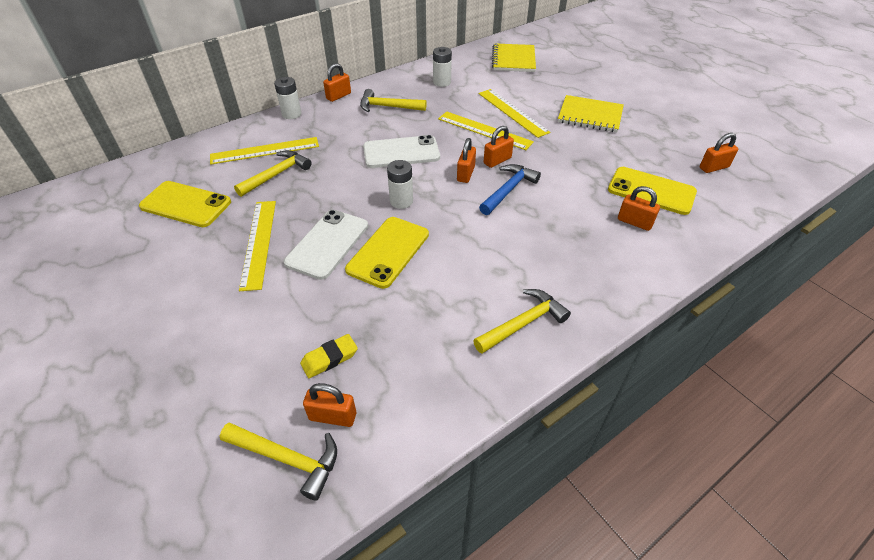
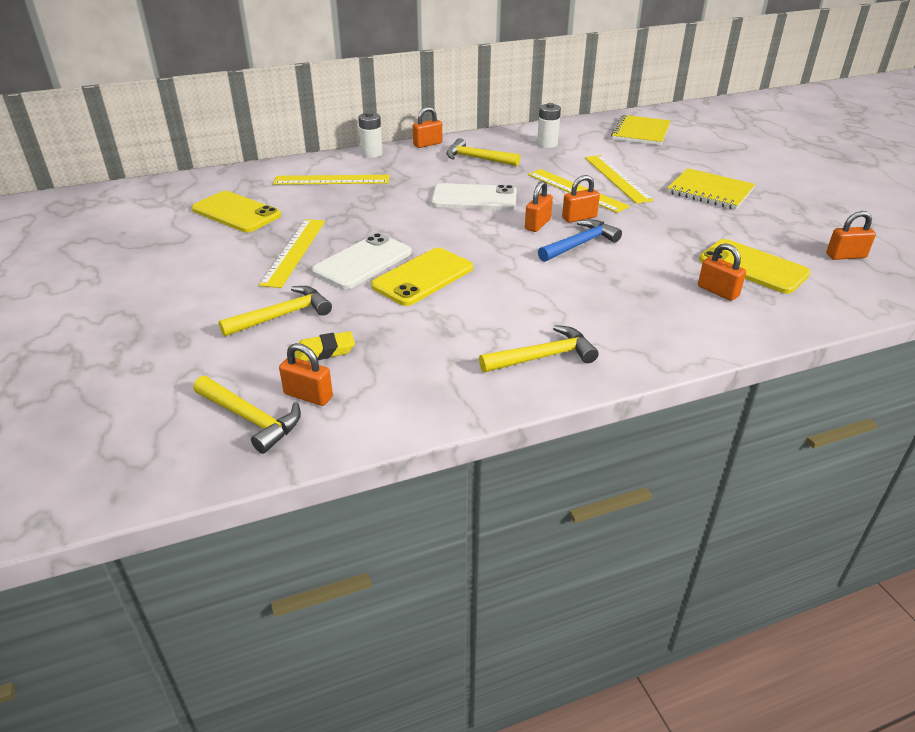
camera: 15 degrees right, 10 degrees down
(277, 174) = (335, 200): yellow hammer -> yellow hammer (283, 315)
(401, 201) = (456, 238): white battery -> none

